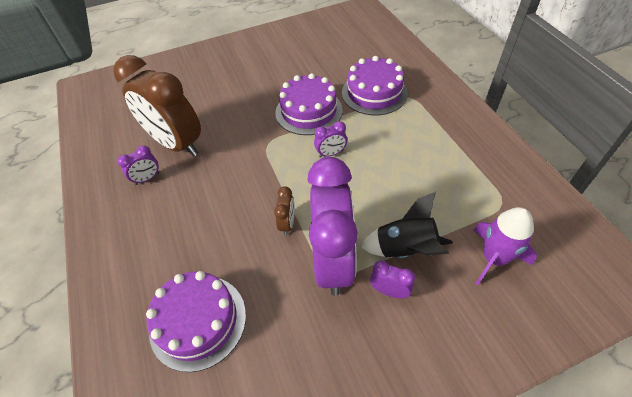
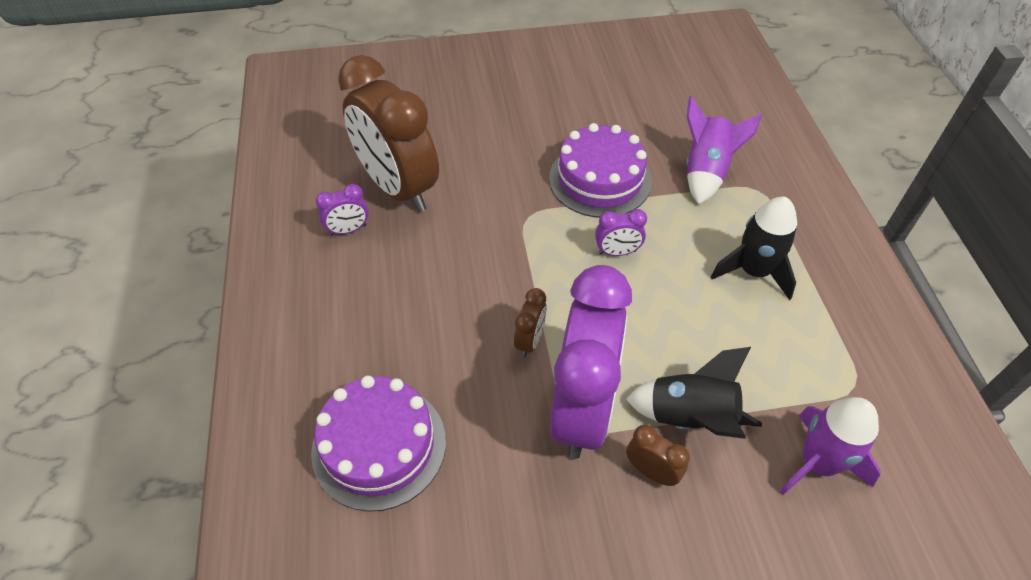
camera: 10 degrees right, 0 degrees up
(374, 93) = (706, 172): purple cake -> purple rocket
(389, 291) = (651, 471): purple clock -> brown clock
(420, 146) = (753, 271): none -> black rocket

